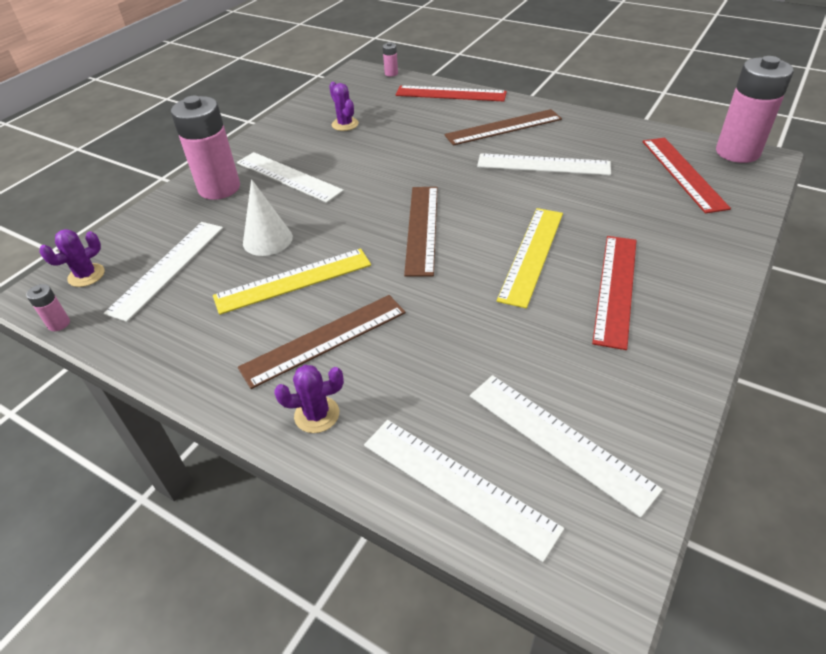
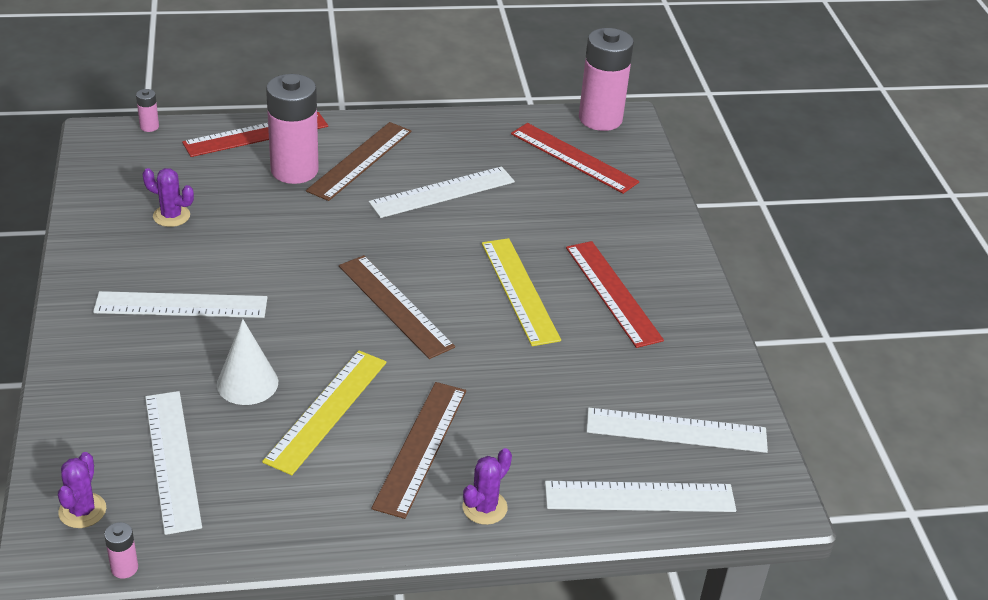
camera: 45 degrees left, 5 degrees down
(219, 188) = (112, 351): pink battery -> pink battery (294, 170)

